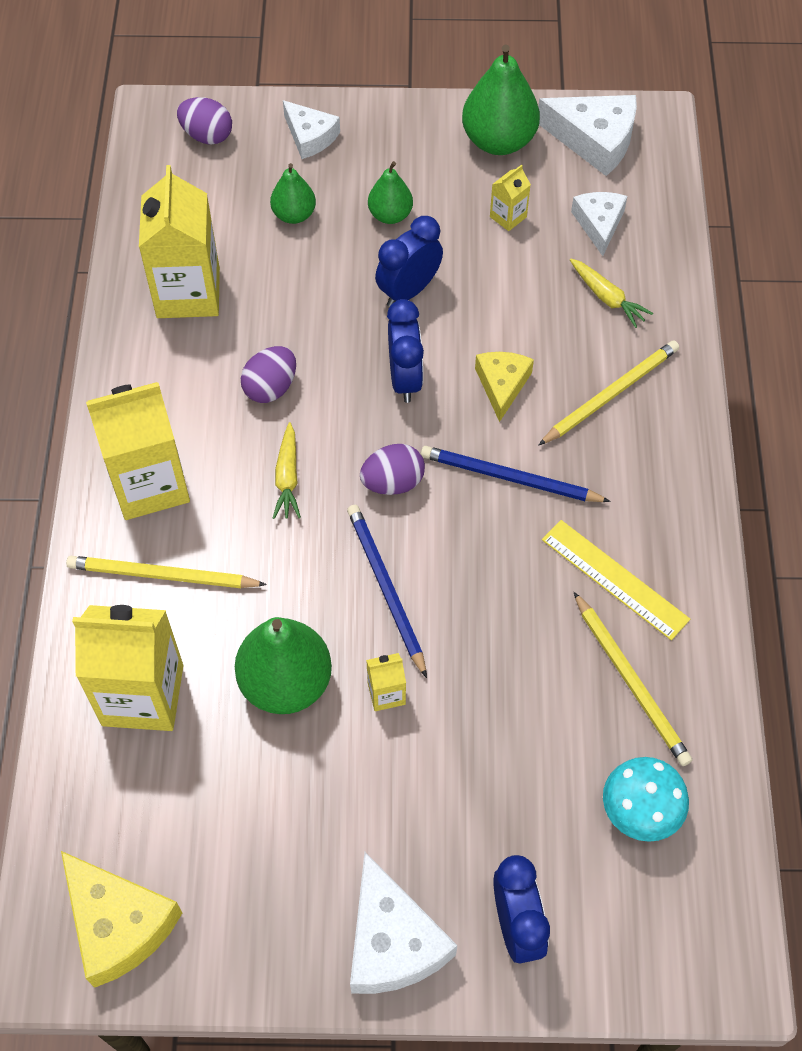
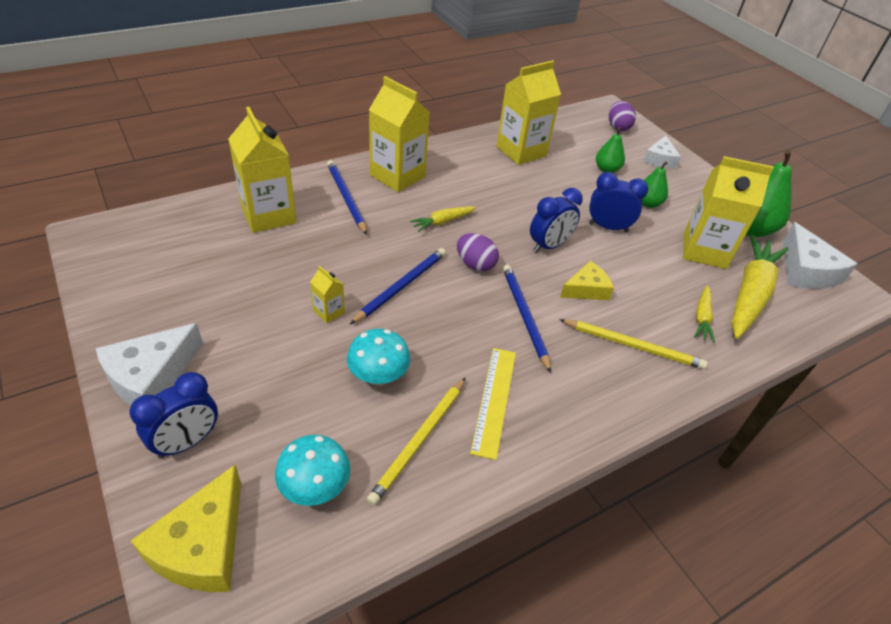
camera: 55 degrees right, 15 degrees down
(118, 924) = (121, 253): yellow cheese -> yellow cheese (202, 546)
(162, 575) = (346, 198): yellow pencil -> blue pencil
(271, 388) = (493, 197): purple egg -> none
(286, 683) = (309, 266): green pear -> none
(508, 217) = (704, 251): yellow carton -> yellow carton, size x2.25
(520, 682) = (378, 375): none -> turquoise mushroom
(599, 224) = (750, 294): white cheese -> yellow carrot

